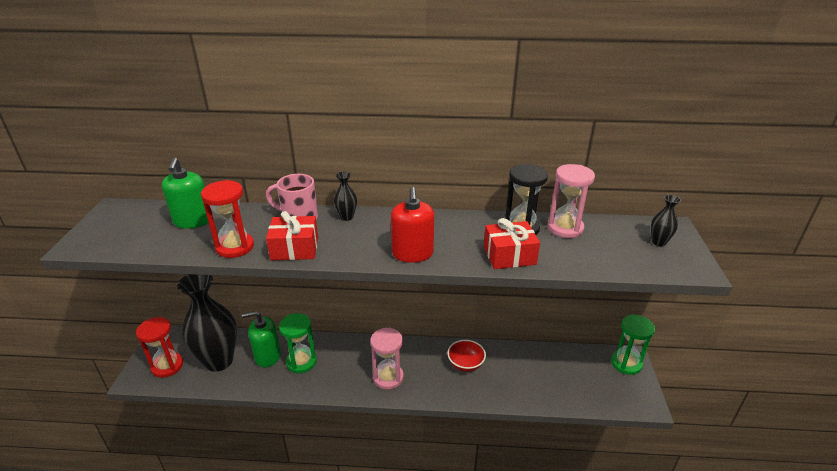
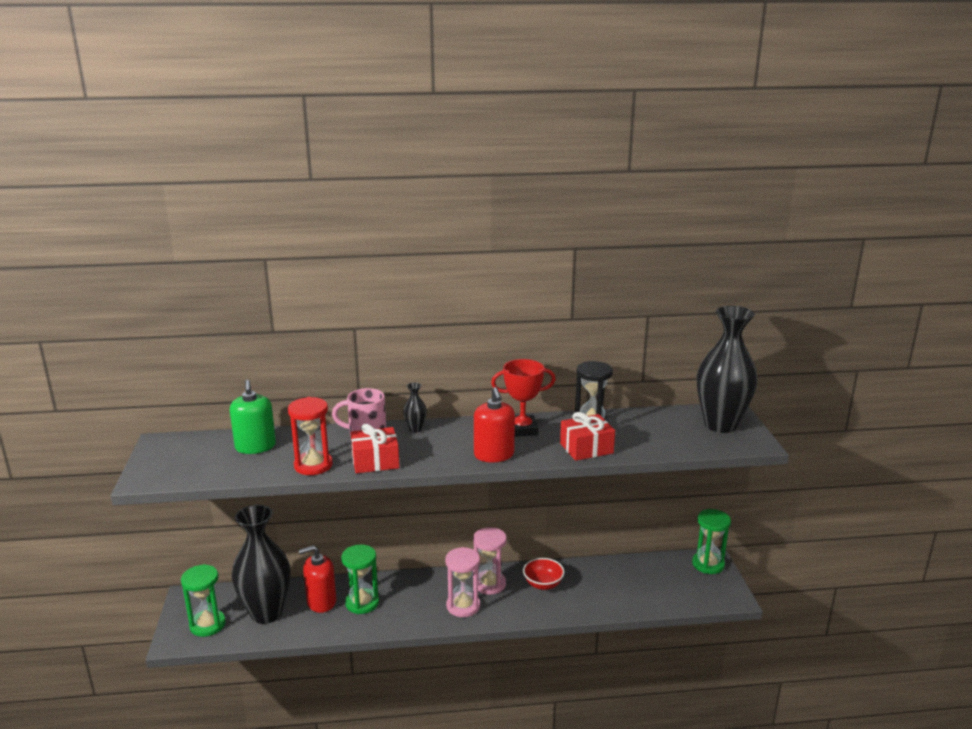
camera: 10 degrees left, 10 degrees down
(167, 366) = (207, 625): red hourglass -> green hourglass
(267, 356) = (321, 601): green soap dispenser -> red soap dispenser
(450, 227) = (522, 429): none -> red trophy
(565, 228) = (632, 420): pink hourglass -> pink hourglass (489, 584)
(658, 242) = (720, 425): black vase -> black vase, size x2.49

